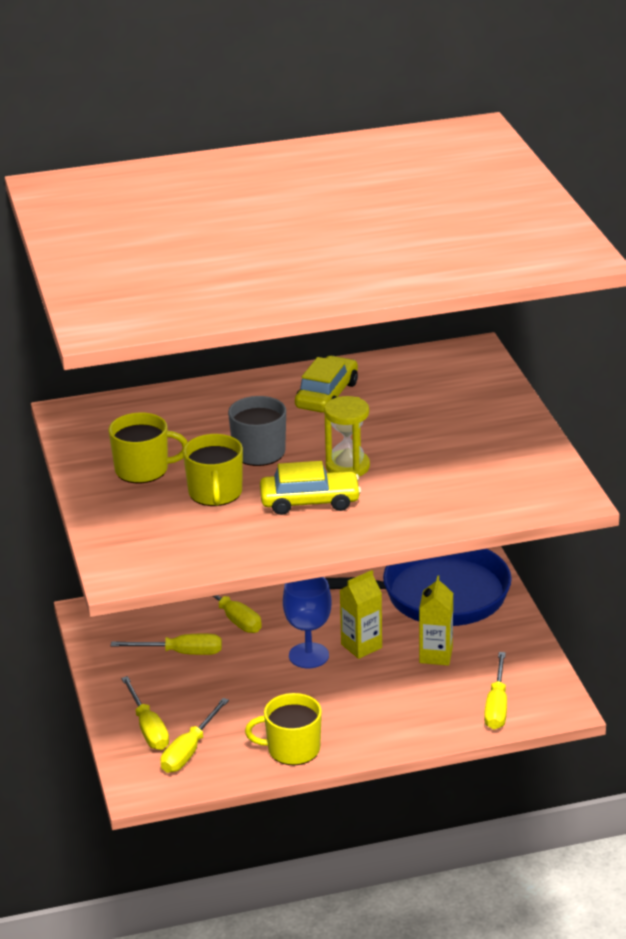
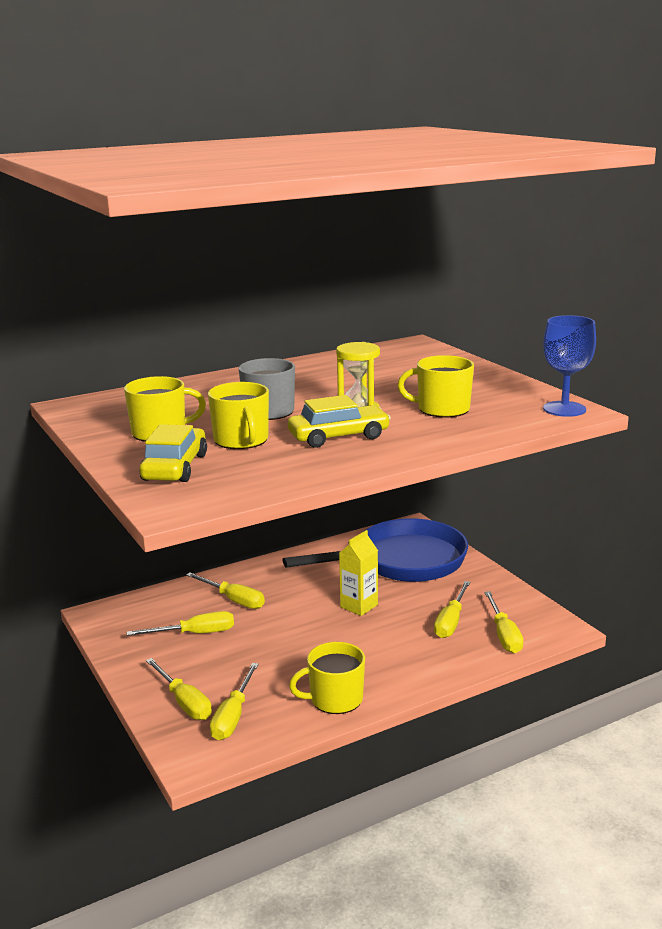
camera: 15 degrees left, 10 degrees down
(308, 655) = (315, 619): blue goblet -> blue goblet (564, 409)
(327, 395) = (309, 375): yellow car -> yellow car (175, 467)
(434, 474) = (442, 409): none -> yellow mug
(436, 655) = (427, 604): yellow carton -> none
(449, 681) = (451, 622): none -> yellow screwdriver

